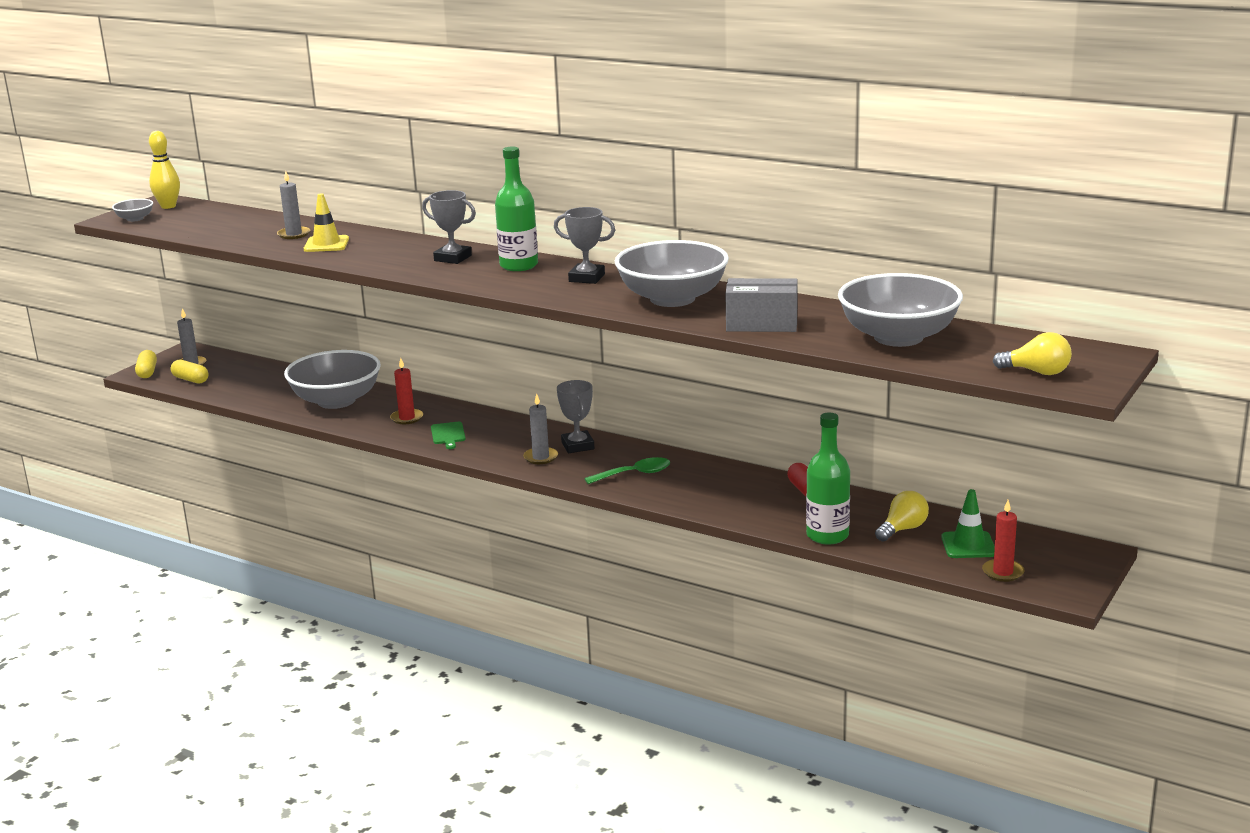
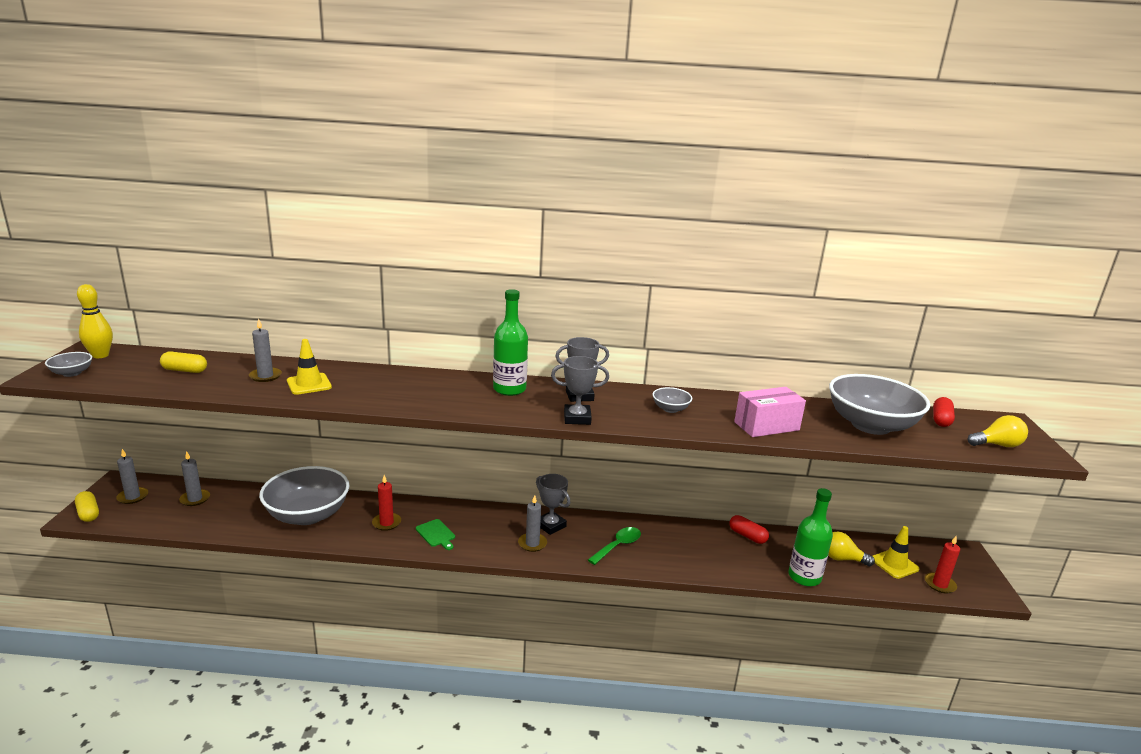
camera: 30 degrees left, 0 degrees up
(190, 380) = (142, 515): yellow capsule -> yellow capsule (185, 370)
(244, 373) = (195, 499): none -> grey candle
(453, 258) = (444, 387): grey trophy -> grey trophy (577, 418)
(672, 299) = (670, 409): grey bowl -> grey bowl, size x0.43
(761, 324) = (766, 426): grey box -> pink box
(902, 529) = (842, 559): yellow light bulb -> yellow light bulb turned 90 degrees counterclockwise
(968, 545) = (894, 564): green traffic cone -> yellow traffic cone
(1010, 342) = (941, 420): none -> red capsule

